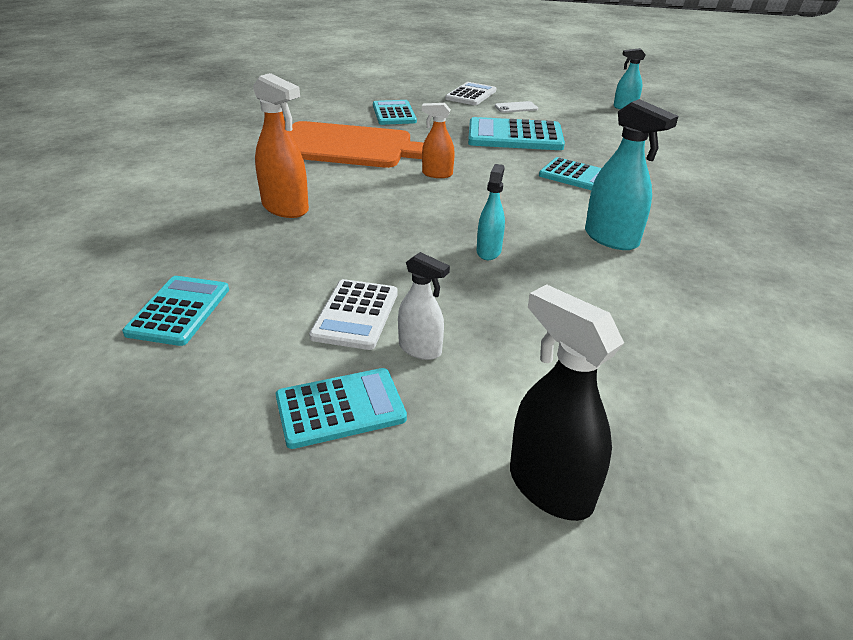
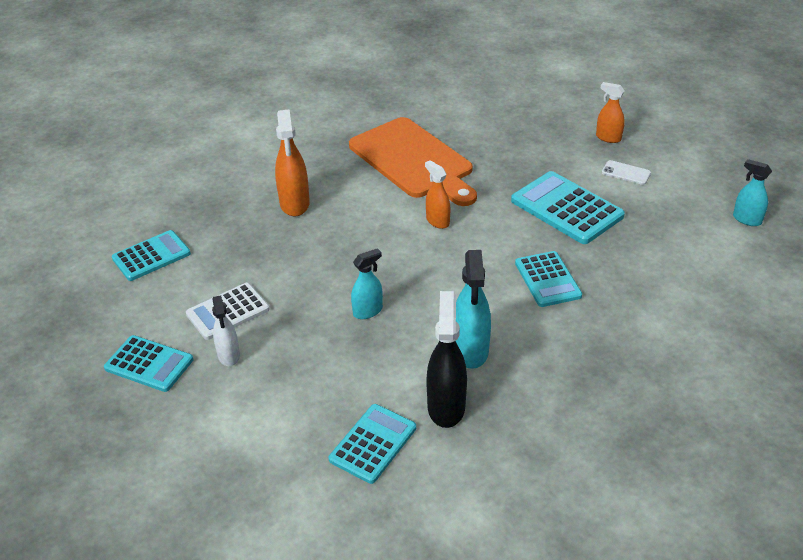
camera: 45 degrees right, 5 degrees up
(394, 113) = (501, 135): turquoise calculator -> turquoise calculator (373, 444)
(471, 95) = (608, 138): white calculator -> orange spray bottle
(549, 487) = (177, 470): black spray bottle -> black spray bottle (446, 406)

